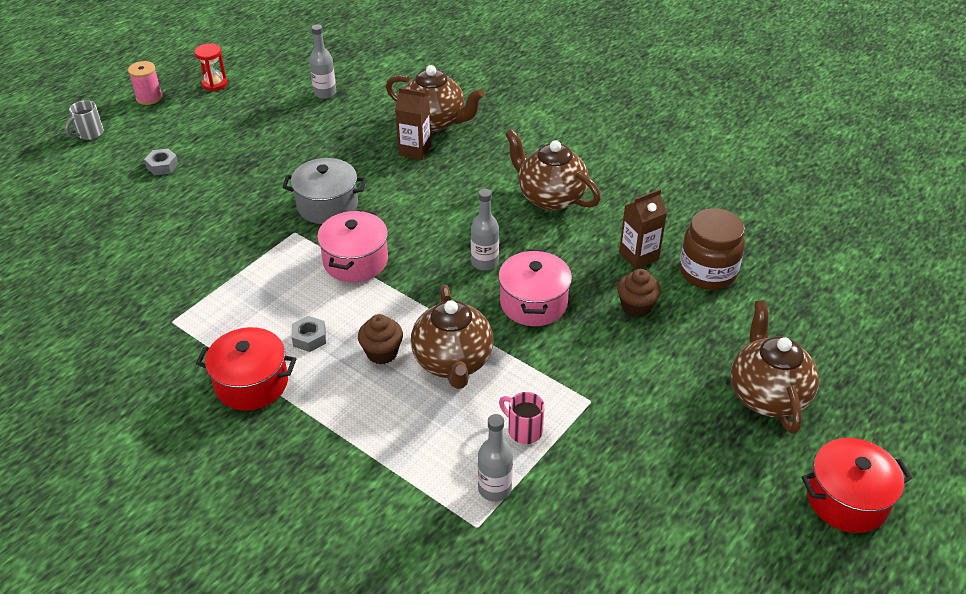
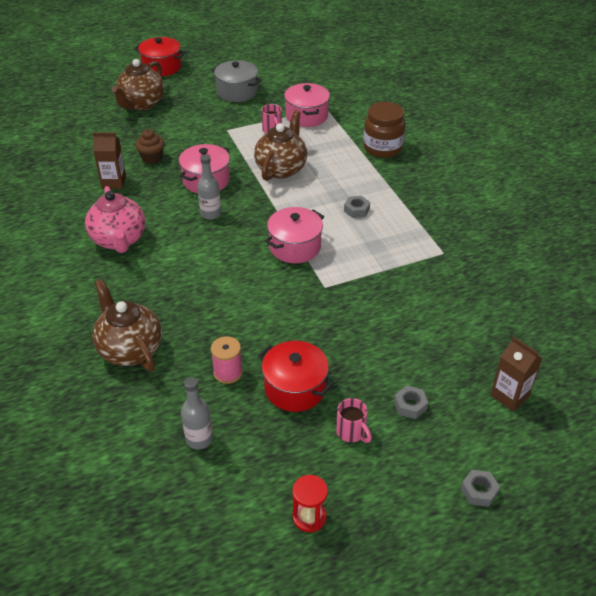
camera: 150 degrees left, 0 degrees up
(89, 134) = (479, 491): grey mug -> grey nut
(149, 97) = (395, 528): pink spool -> pink spool (228, 372)
(206, 134) = (352, 432): none -> pink mug
(251, 383) = (405, 198): red pot -> red pot (295, 388)
(327, 205) = (285, 300): grey pot -> grey pot (237, 92)
(382, 353) = (318, 187): brown cupcake -> none
(415, 150) = (175, 325): brown carton -> brown carton (509, 396)
(494, 489) = (306, 116): grey bottle -> pink pot
(550, 197) = (119, 240): brown teapot -> pink teapot
(707, 272) = (88, 160): brown jar -> brown jar (382, 148)

